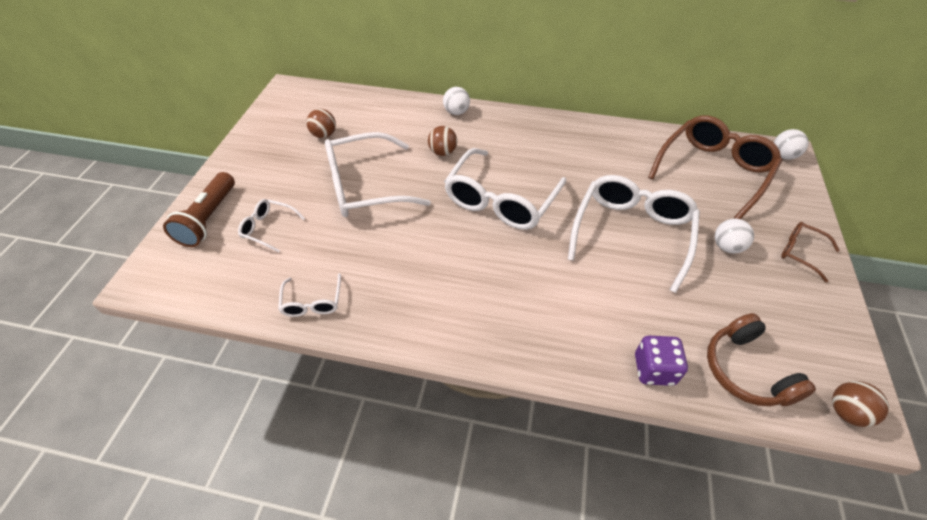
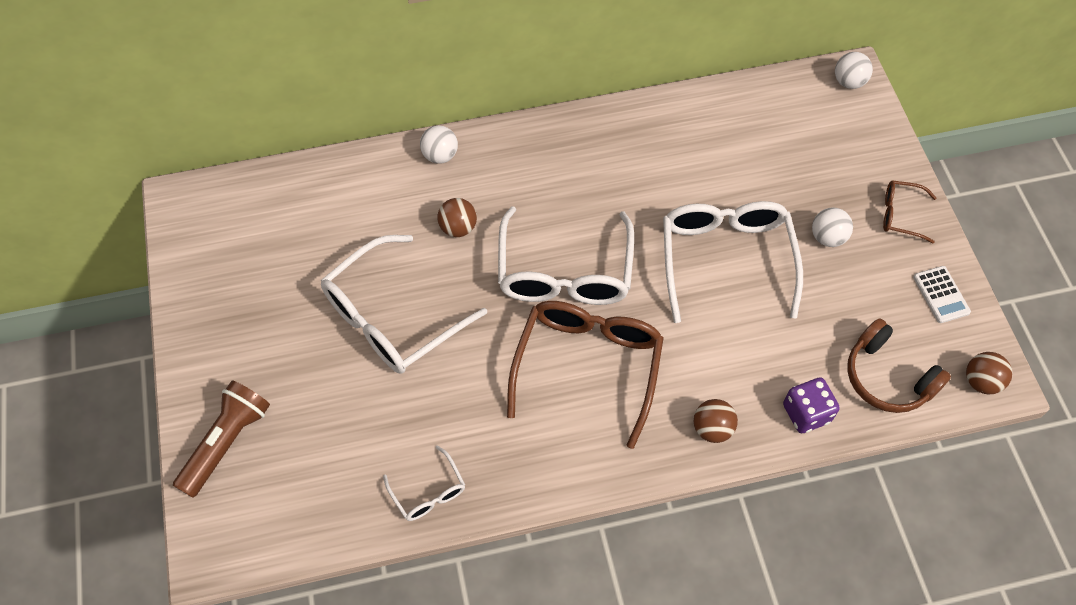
camera: 25 degrees left, 10 degrees up
(208, 218) = (227, 443): brown flashlight -> brown flashlight turned 135 degrees counterclockwise
(269, 228) = (313, 424): white glasses -> none
(324, 135) = (287, 259): brown ball -> brown ball (712, 428)
(712, 171) = (781, 136): brown glasses -> brown glasses (587, 368)
(822, 324) = (941, 295): none -> white calculator

